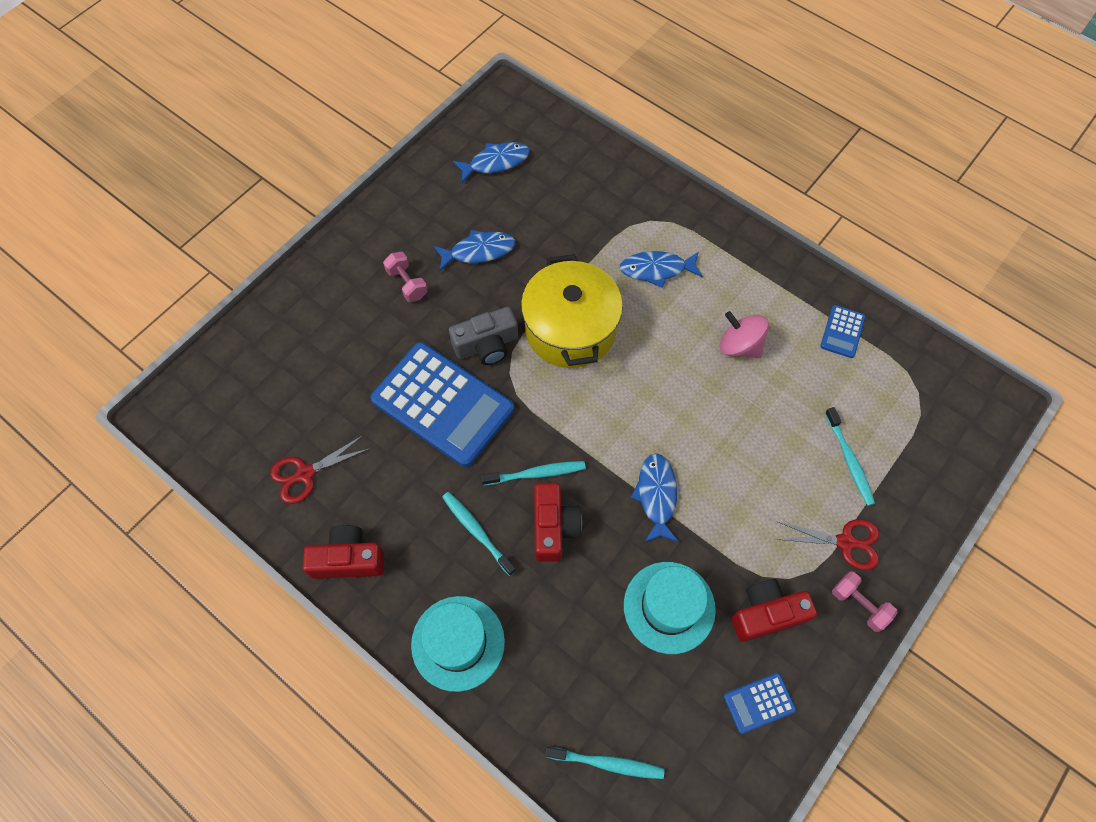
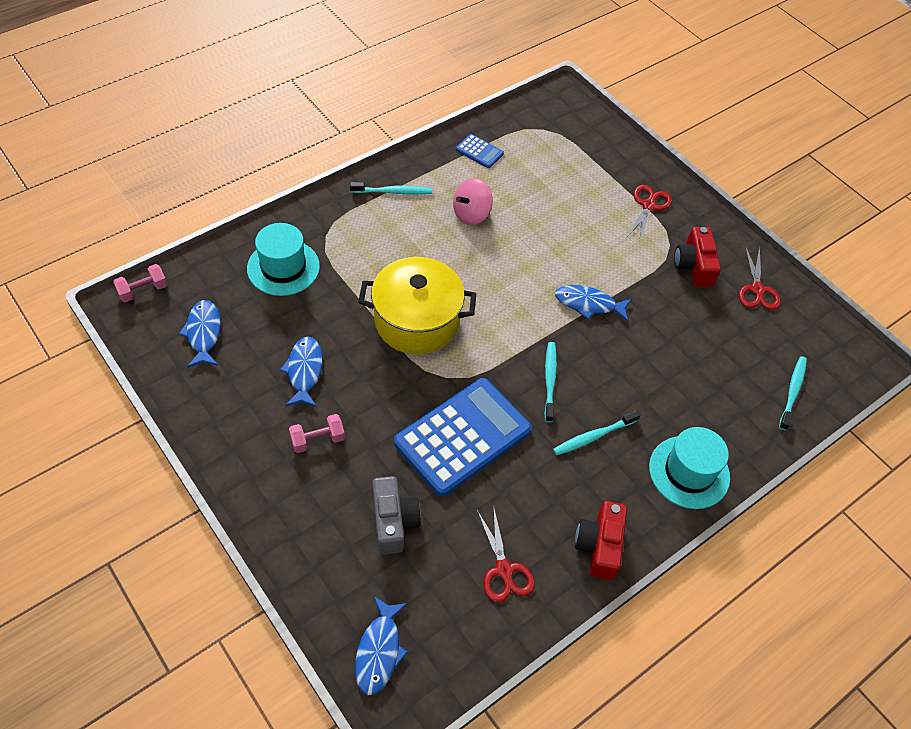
camera: 80 degrees left, 10 degrees down
(487, 345) = (411, 388): grey camera -> grey camera (393, 521)
(553, 527) = (600, 380): red camera -> none
(656, 269) = (379, 245): blue fish -> blue fish (379, 651)
(669, 607) = (680, 321): turquoise hat -> turquoise hat (283, 267)
(759, 703) = (757, 290): blue calculator -> red scissors
(849, 460) = (586, 183): turquoise toothbrush -> turquoise toothbrush (393, 192)
(859, 604) = (695, 214): pink dumbbell -> pink dumbbell (143, 290)

